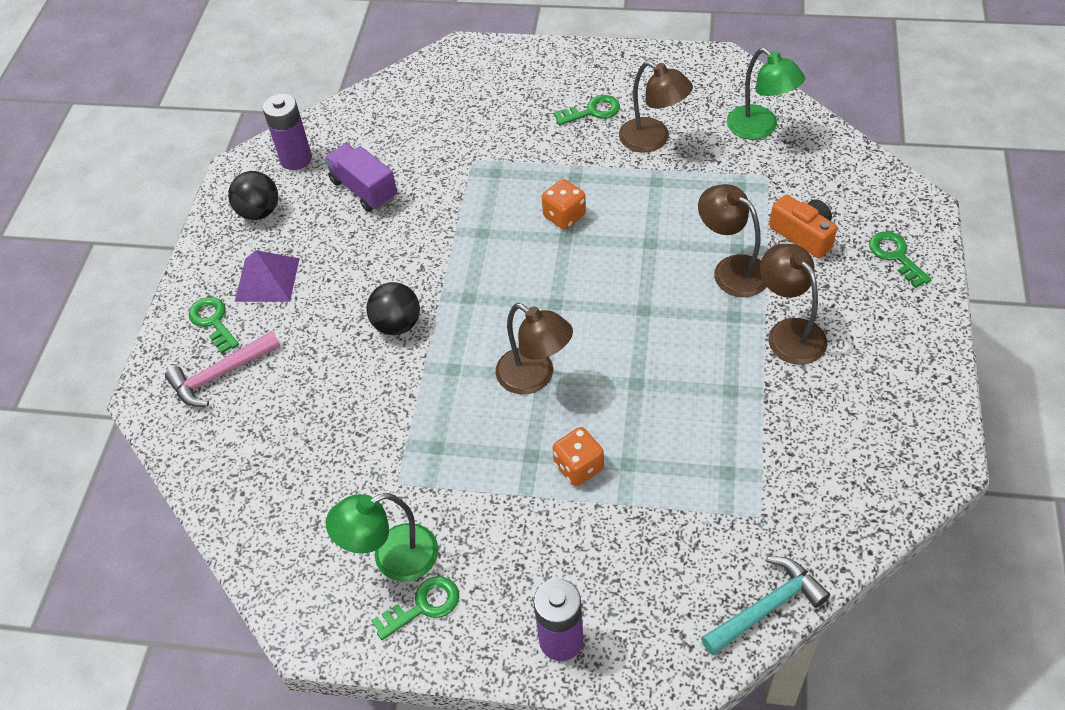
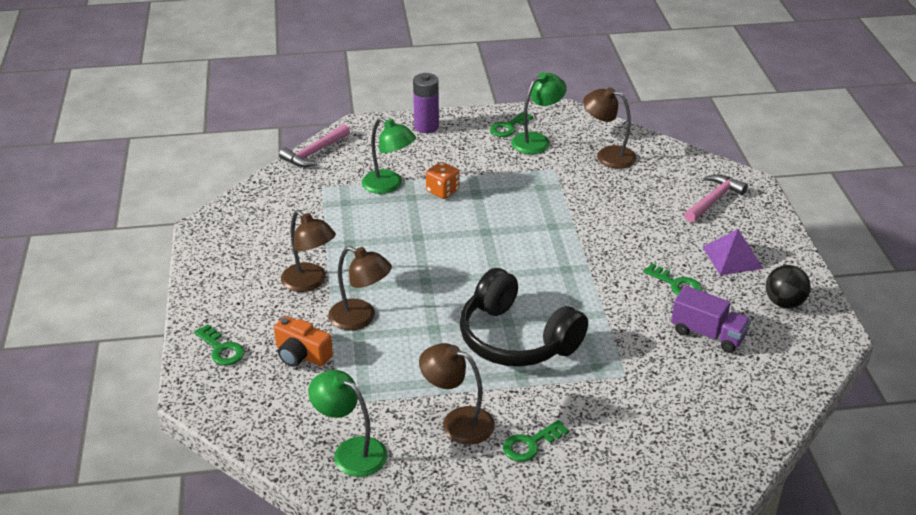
camera: 160 degrees right, 15 degrees down
(213, 322) = (748, 227): green key -> green key (676, 284)
(296, 159) = (792, 351): purple battery -> none
(397, 324) = (609, 245): black ball -> none
(535, 377) = (491, 230): brown lamp -> brown lamp (608, 155)
(564, 216) = (516, 339): orange dice -> black headphones
(656, 496) = (389, 185): none -> green lamp
(767, 607) = (314, 153): turquoise hammer -> pink hammer

